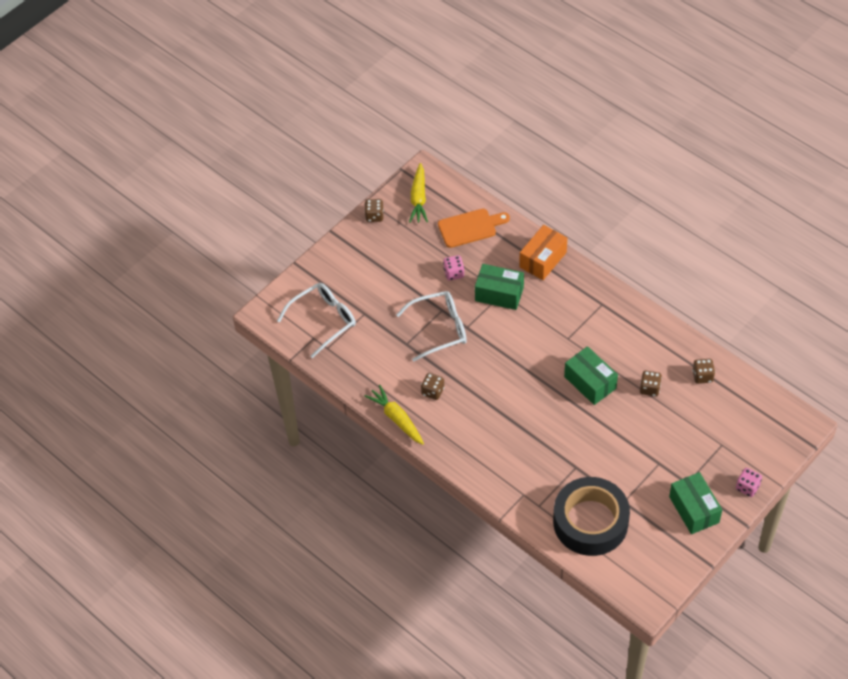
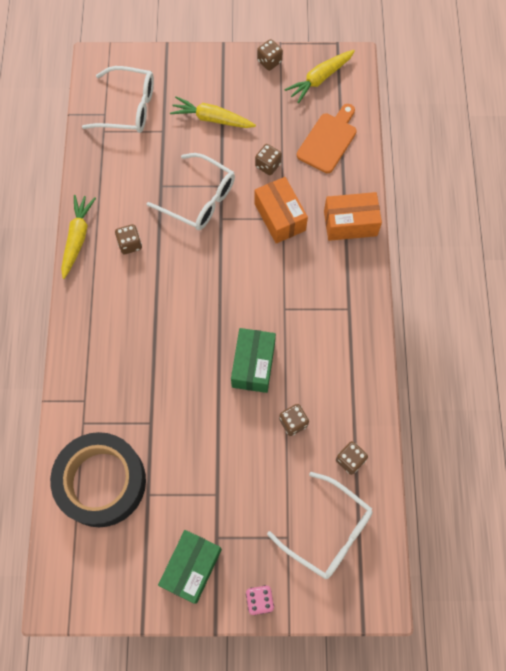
camera: 45 degrees right, 15 degrees up
(384, 279) = (212, 119): none -> yellow carrot
(454, 273) = (268, 165): pink dice -> brown dice
(470, 227) = (328, 140): orange cutting board -> orange cutting board turned 90 degrees counterclockwise
(499, 294) = (280, 217): green box -> orange box
(737, 420) = (328, 531): none -> white glasses

